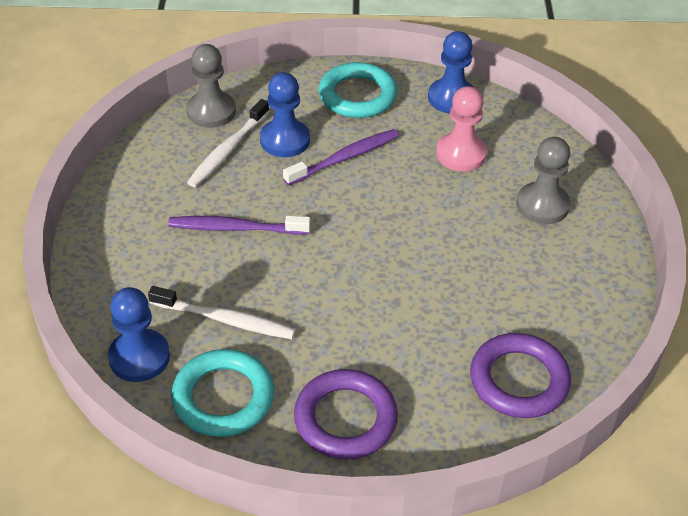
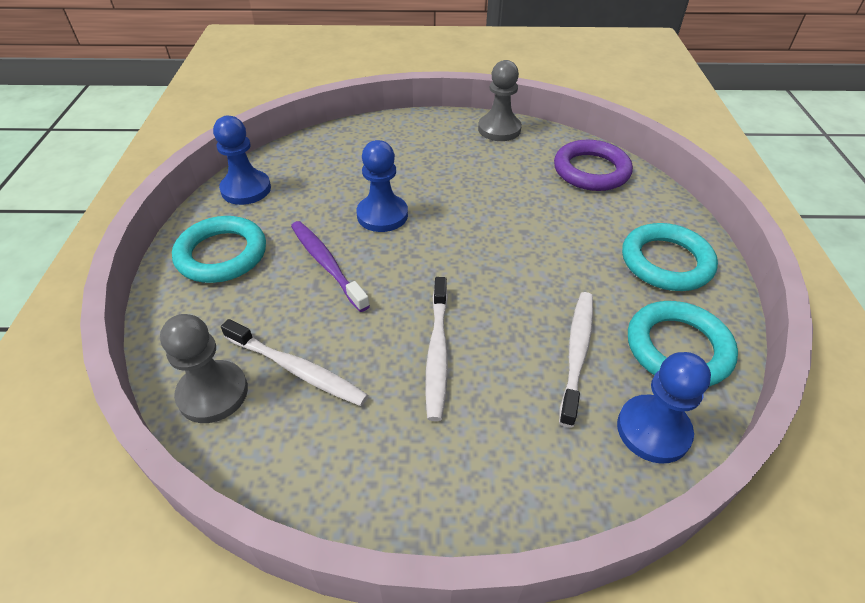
camera: 90 degrees left, 0 degrees up
(235, 228) = (437, 353): purple toothbrush -> white toothbrush
(285, 140) = (288, 314): blue pawn -> blue pawn (382, 215)
(345, 418) = (666, 262): purple ring -> turquoise ring
(461, 154) = (331, 187): pink pawn -> none
(542, 205) = (401, 148): grey pawn -> grey pawn (499, 129)

